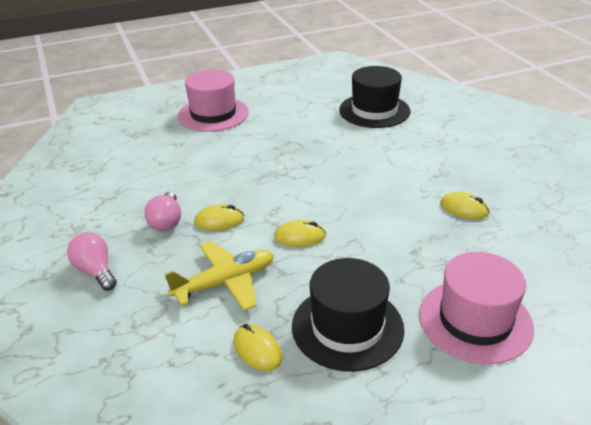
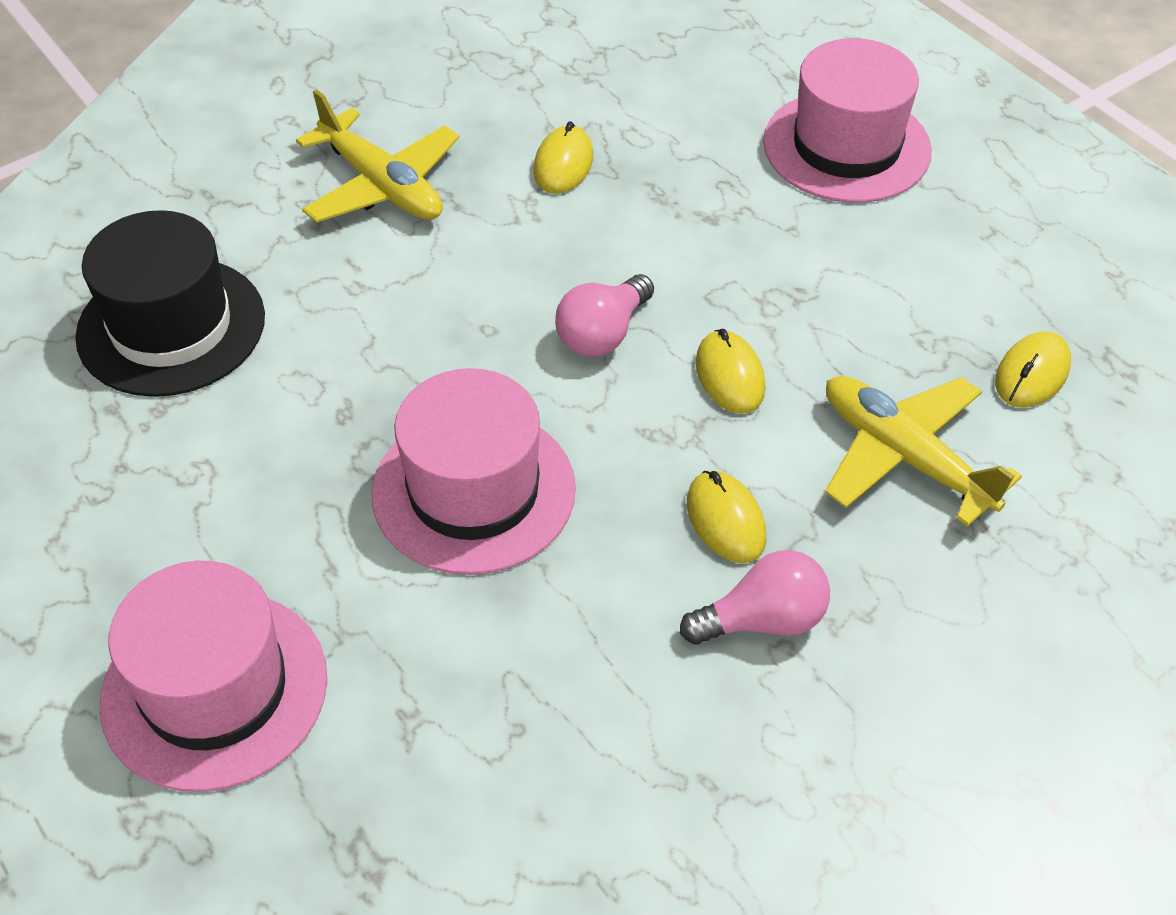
camera: 105 degrees left, 15 degrees up
(95, 271) = (973, 690): pink light bulb -> pink light bulb (603, 334)
(266, 164) = (473, 490): none -> pink hat
(347, 327) = (929, 278): black hat -> none
(452, 158) = (382, 185): none -> yellow plane

